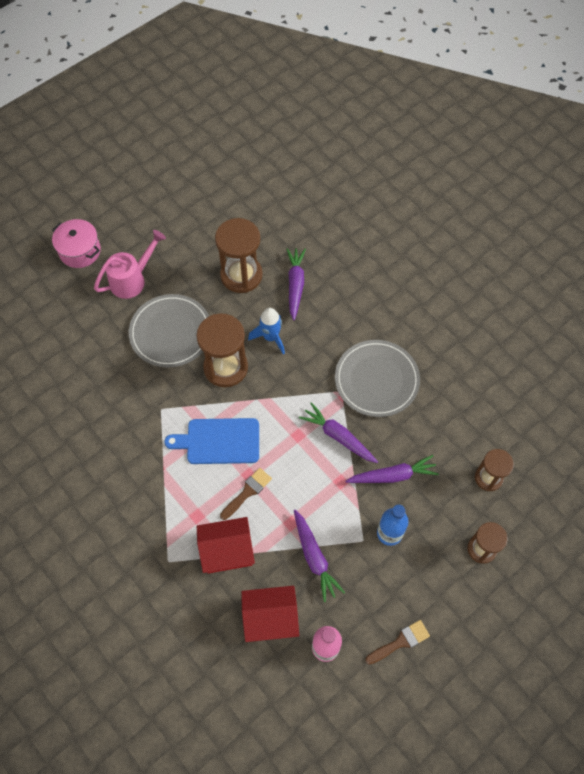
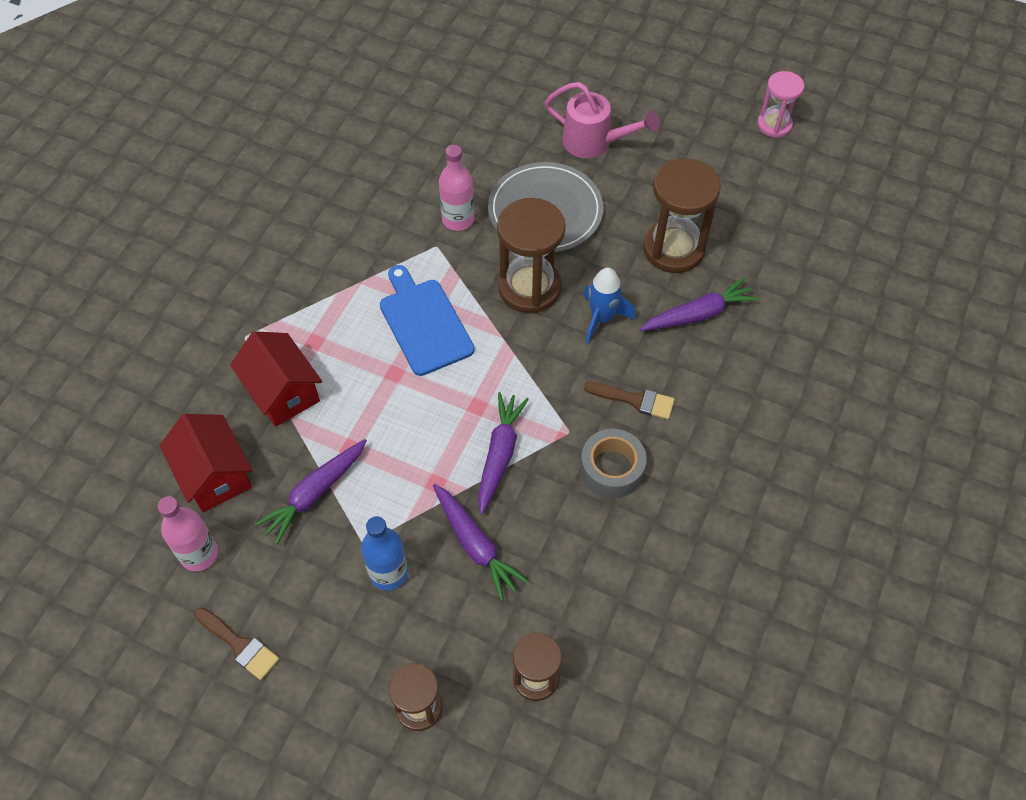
camera: 65 degrees right, 5 degrees down
(80, 251) = (601, 78): pink pot -> none
(147, 387) = (458, 219): none -> pink bottle
(180, 177) = (774, 125): none -> pink hourglass
(247, 492) = (370, 382): brown brush -> brown brush (634, 400)
(376, 380) = (611, 469): grey plate -> grey tape

